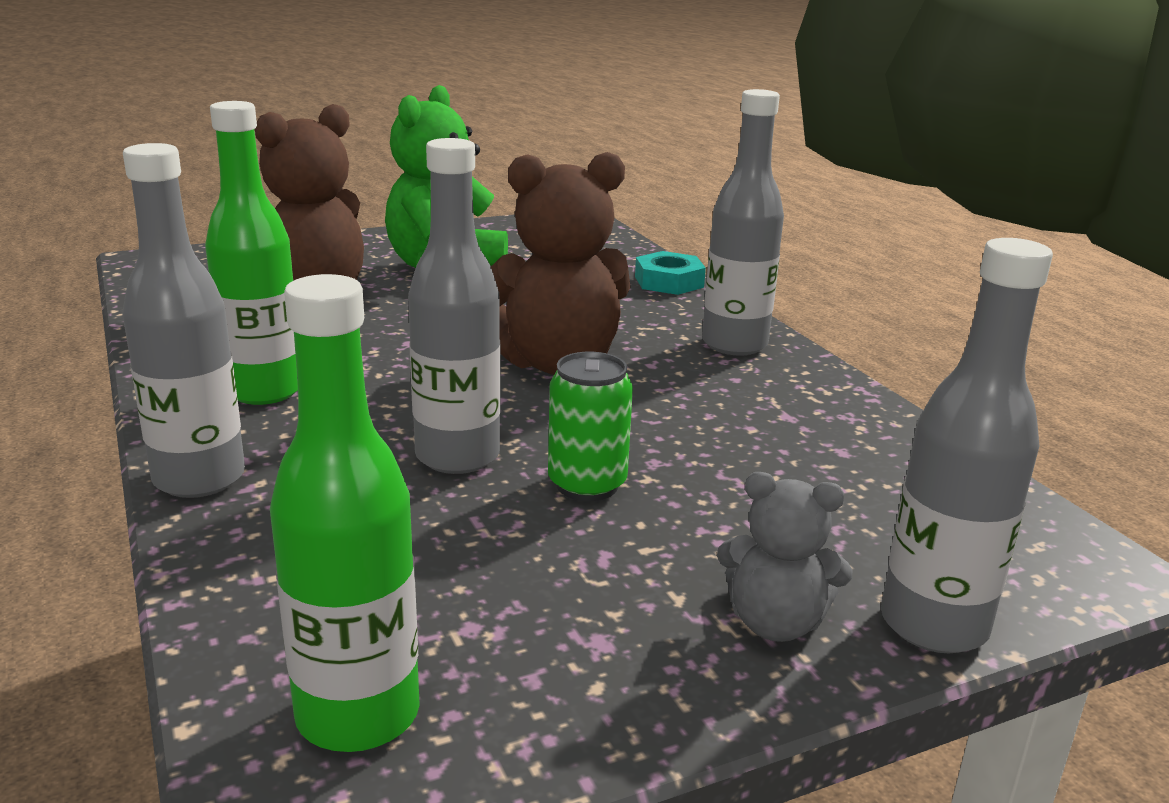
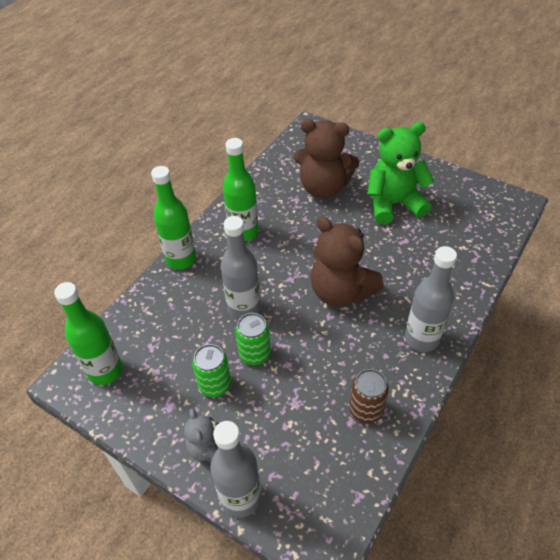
camera: 60 degrees right, 25 degrees up
(199, 479) = (181, 259): grey bottle -> green bottle
(610, 557) = (215, 385): none -> green can
(668, 282) = (471, 279): turquoise nut -> none
(830, 430) = (366, 410): none -> brown can

